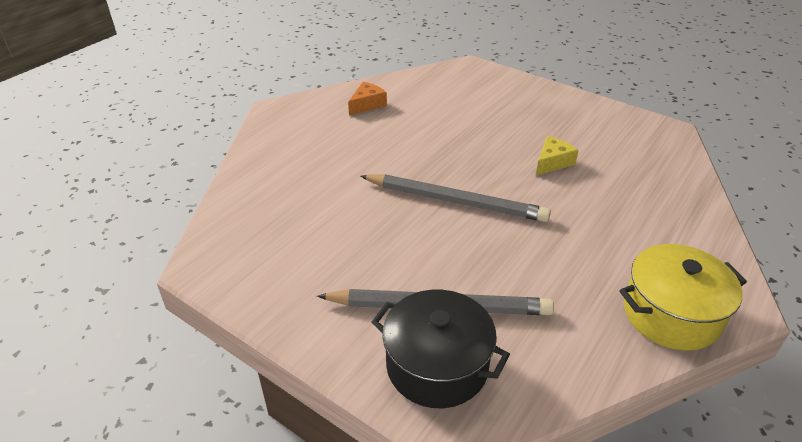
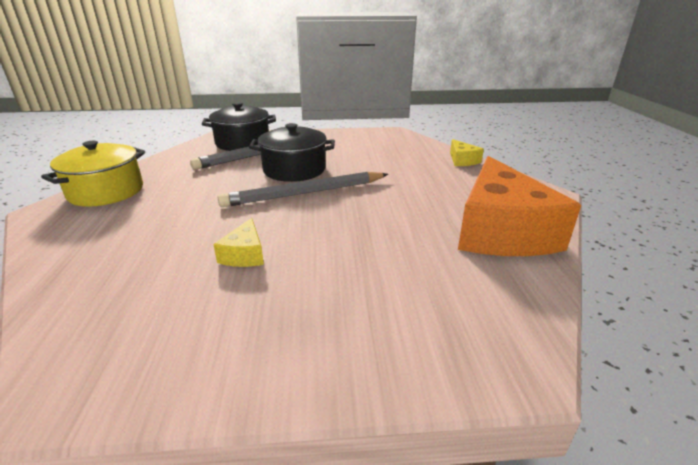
camera: 140 degrees right, 10 degrees down
(249, 170) = (462, 160): none -> yellow cheese
(367, 104) = (501, 230): orange cheese -> orange cheese, size x2.40
(429, 245) = (294, 170): none -> black pot

